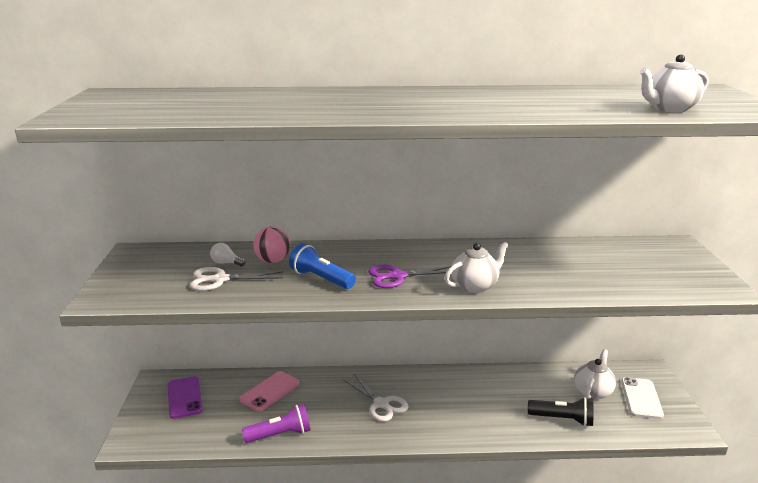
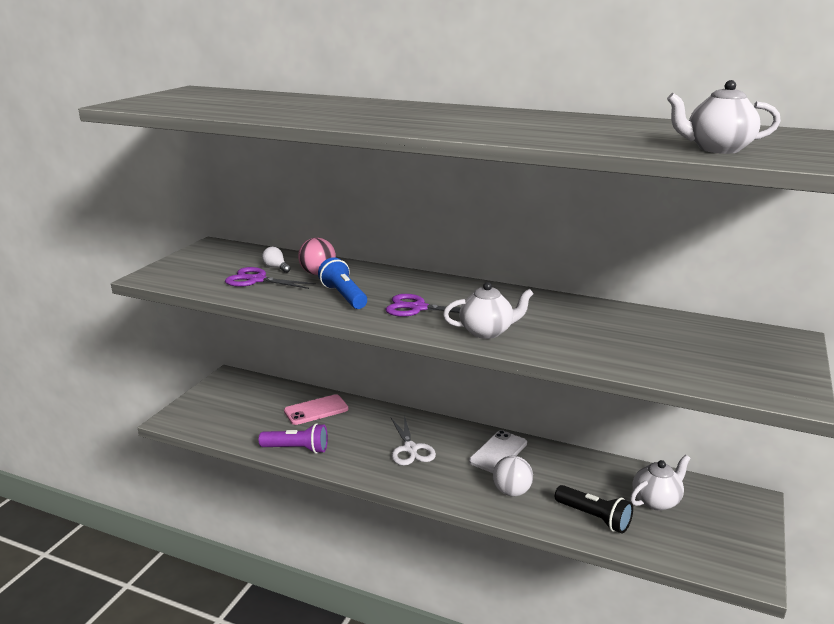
camera: 25 degrees right, 0 degrees up
(184, 397) = (241, 396): purple phone -> none
(220, 280) = (257, 280): white scissors -> purple scissors
(489, 417) = (511, 492): none -> white ball
(641, 398) = (713, 524): white phone -> white phone (498, 452)

